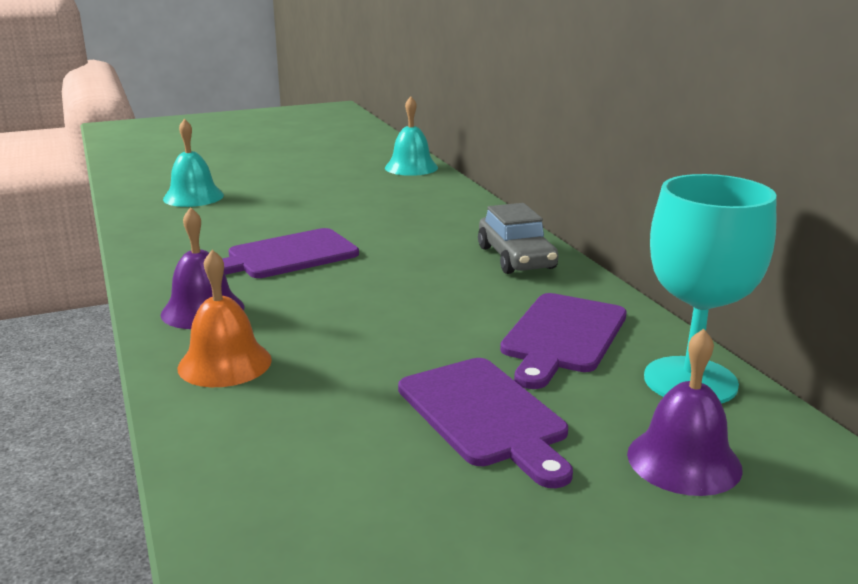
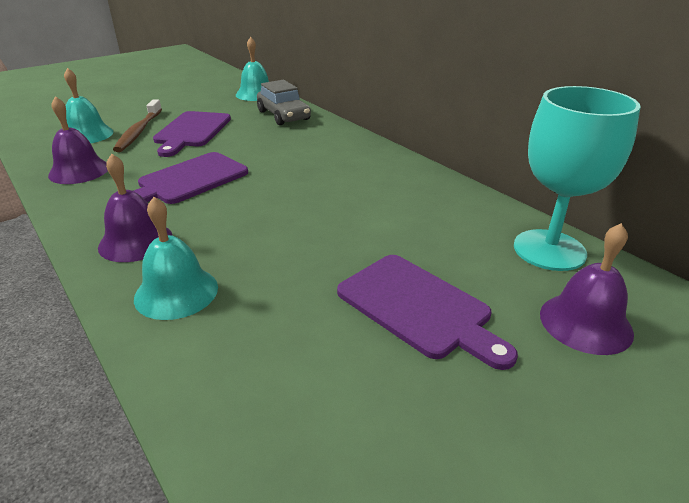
camera: 15 degrees left, 10 degrees up
(170, 234) = (79, 171): none -> purple bell
(225, 363) = (176, 292): orange bell -> turquoise bell
(252, 198) = (139, 131): none -> brown toothbrush
(516, 258) = (370, 161): grey car -> grey car (283, 115)
(563, 336) = (439, 224): purple cutting board -> purple cutting board (192, 131)

